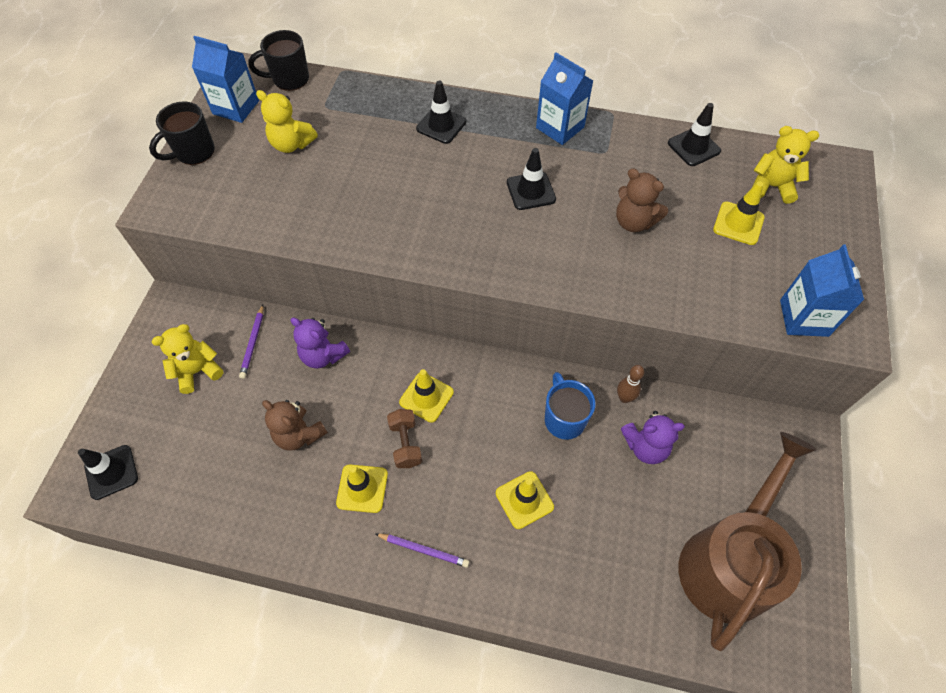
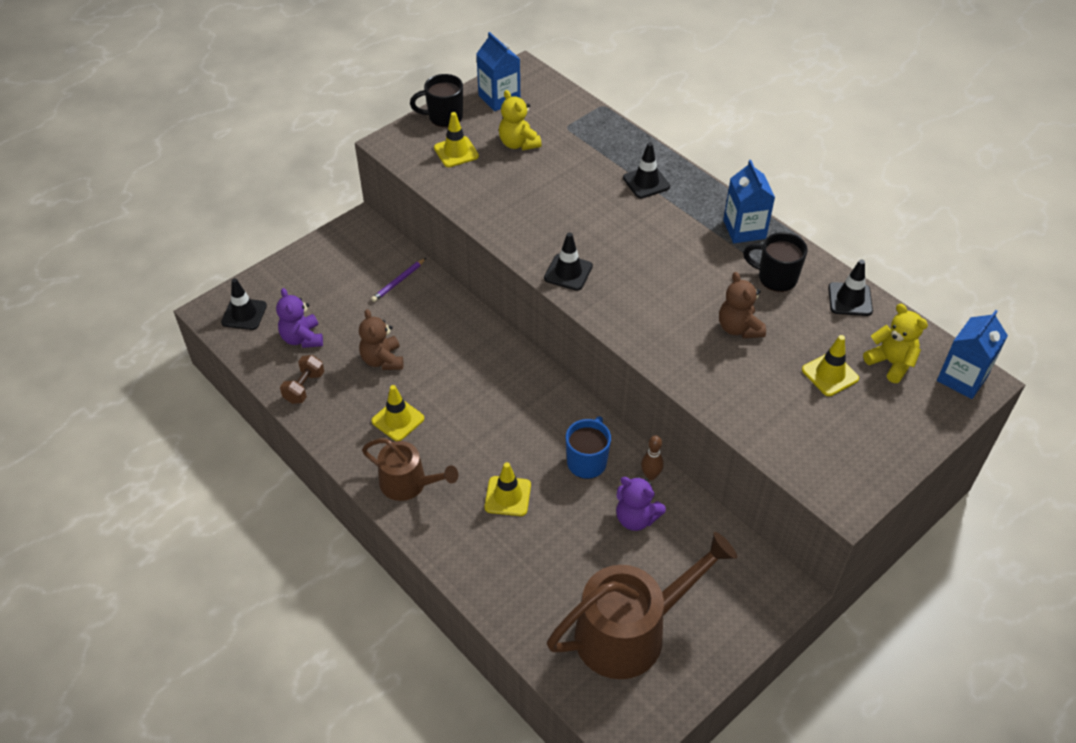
camera: 35 degrees right, 10 degrees down
(198, 371) = (346, 280): yellow teddy bear -> none
(289, 79) = (556, 94): black mug -> black mug (776, 278)
(323, 355) = (441, 317): purple teddy bear -> purple teddy bear (302, 338)
(405, 444) = (452, 409): brown dumbbell -> brown dumbbell (304, 387)
(424, 550) = (408, 483): purple pencil -> brown watering can
(426, 397) = (494, 387): yellow traffic cone -> yellow traffic cone (456, 152)
(531, 191) = (674, 264): black traffic cone -> black traffic cone (568, 272)
(804, 318) = (815, 468): blue carton -> blue carton (962, 378)

